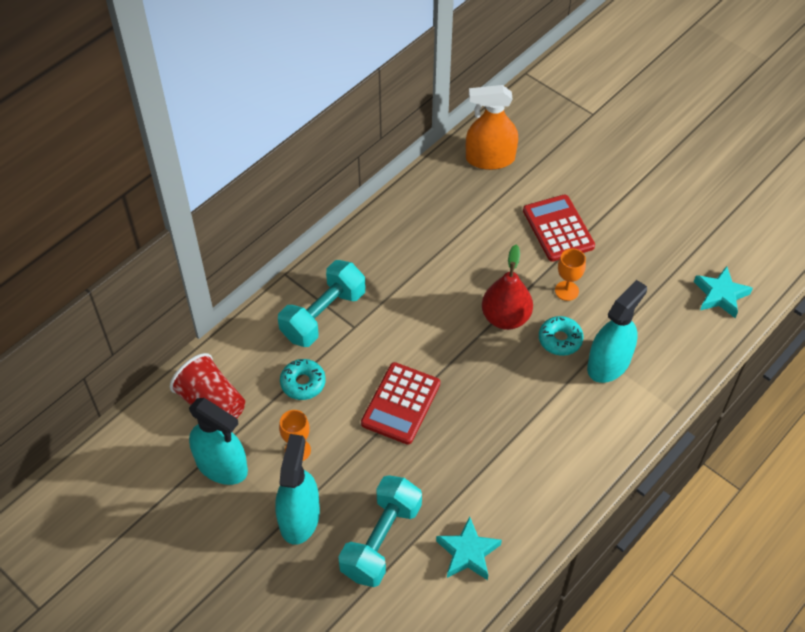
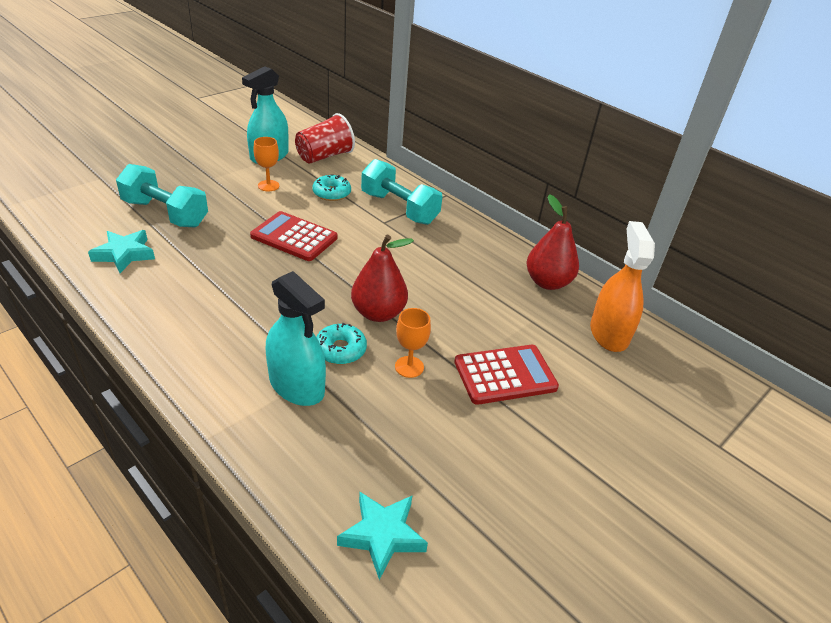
camera: 90 degrees right, 15 degrees down
(299, 517) = (208, 181): turquoise spray bottle -> none
(429, 194) = (547, 282): none -> red pear

